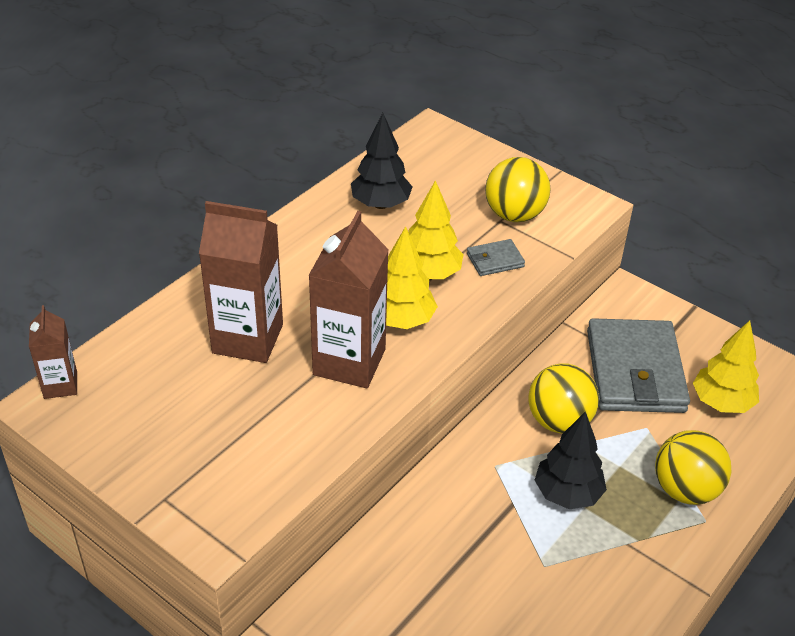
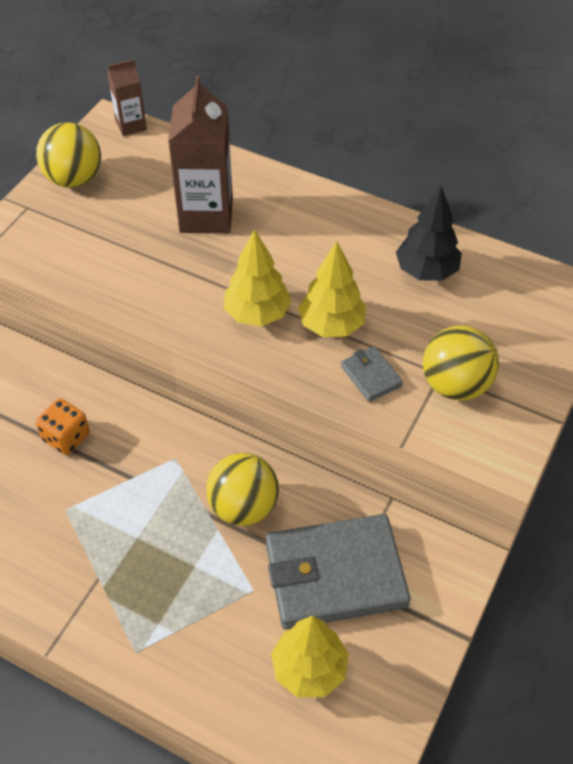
camera: 80 degrees right, 10 degrees up
(349, 362) = (193, 286): brown carton -> none
(450, 557) = (66, 437): none -> orange dice
(567, 494) = (151, 522): black tree -> none
(685, 489) = (174, 631): yellow ball -> yellow ball (74, 179)

